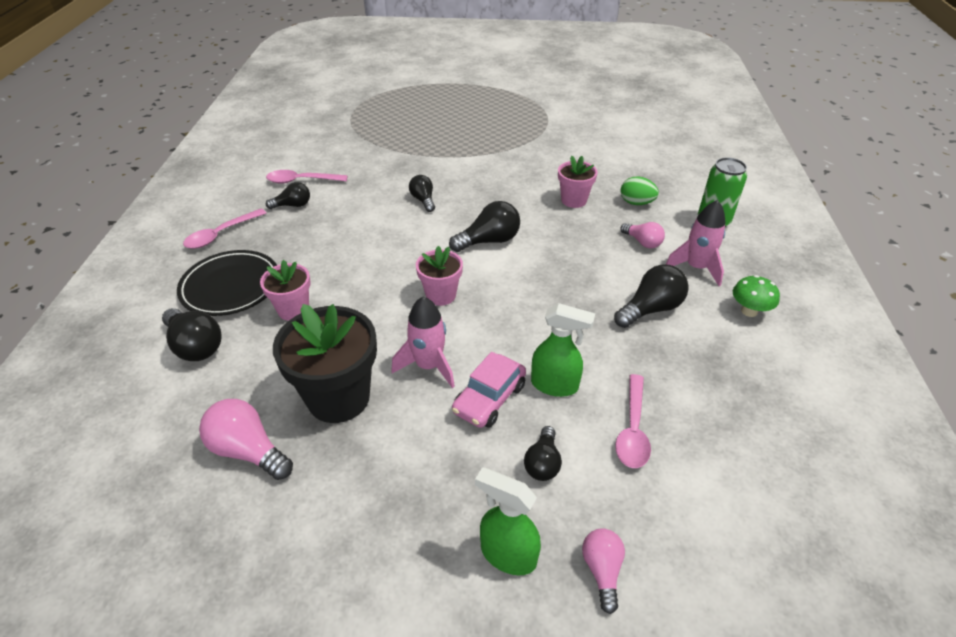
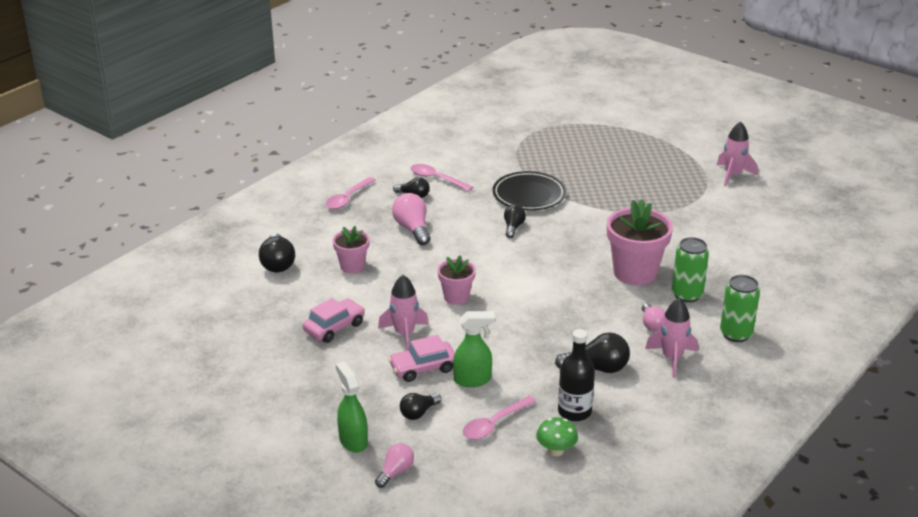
camera: 35 degrees right, 10 degrees down
(221, 234) = (348, 198): pink spoon -> pink spoon turned 45 degrees counterclockwise
(231, 287) = (326, 236): black plate -> black plate (529, 195)
(248, 451) = (263, 331): pink light bulb -> pink light bulb (412, 229)
(338, 398) = (334, 327): black flower pot -> pink car
(489, 241) = (530, 276): black light bulb -> none
(551, 93) = (733, 175): none -> pink rocket
(555, 385) = (473, 380): green spray bottle -> green spray bottle turned 60 degrees counterclockwise
(573, 200) = (635, 273): pink flower pot -> pink flower pot, size x1.75
(636, 203) = (687, 295): green egg -> green can
(686, 369) = (574, 411): none -> black bottle
(749, 311) = (673, 402): green mushroom -> green mushroom (556, 451)

